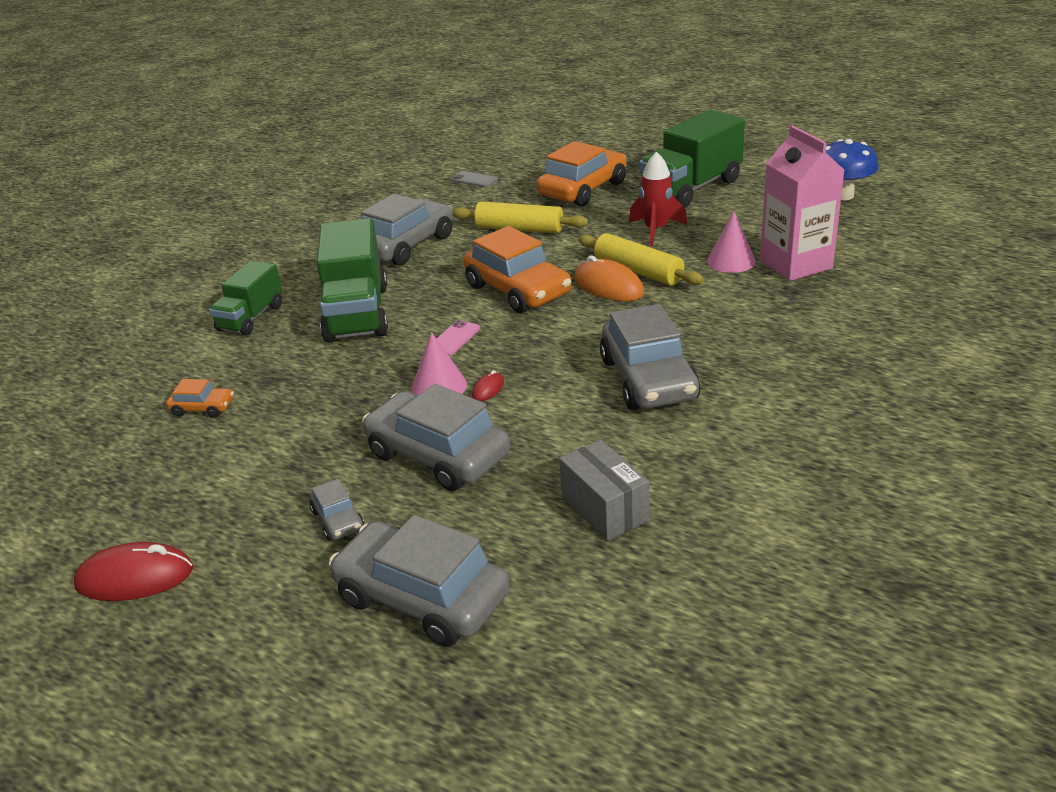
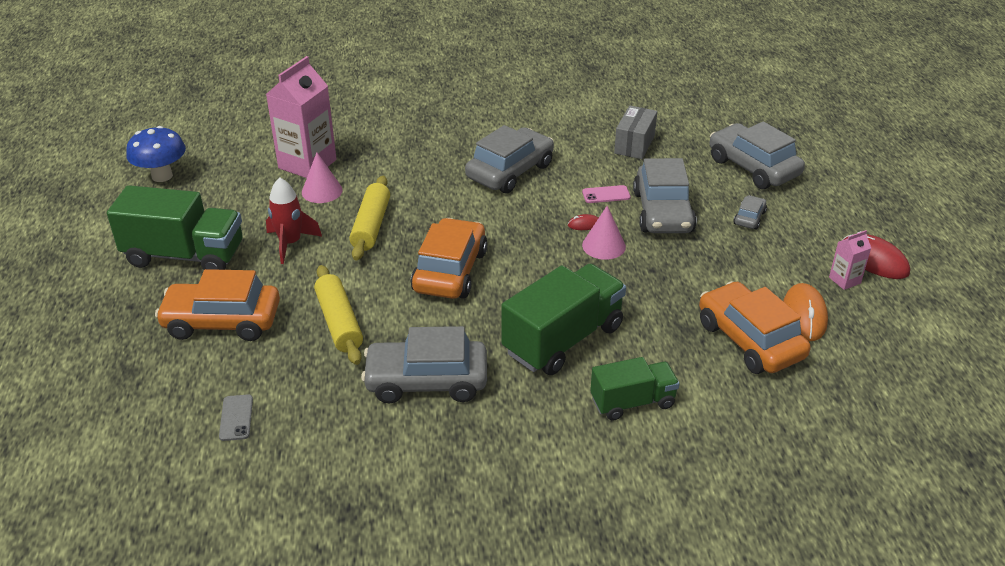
camera: 130 degrees left, 5 degrees up
(154, 527) = (844, 280): none -> pink carton
(203, 408) = (749, 340): orange car -> orange car, size x2.16
(422, 598) = (753, 167): grey car -> grey car turned 150 degrees clockwise
(454, 338) = (545, 268): pink phone -> pink phone (606, 195)
(608, 286) = (406, 230): orange mouse -> orange mouse (804, 315)

